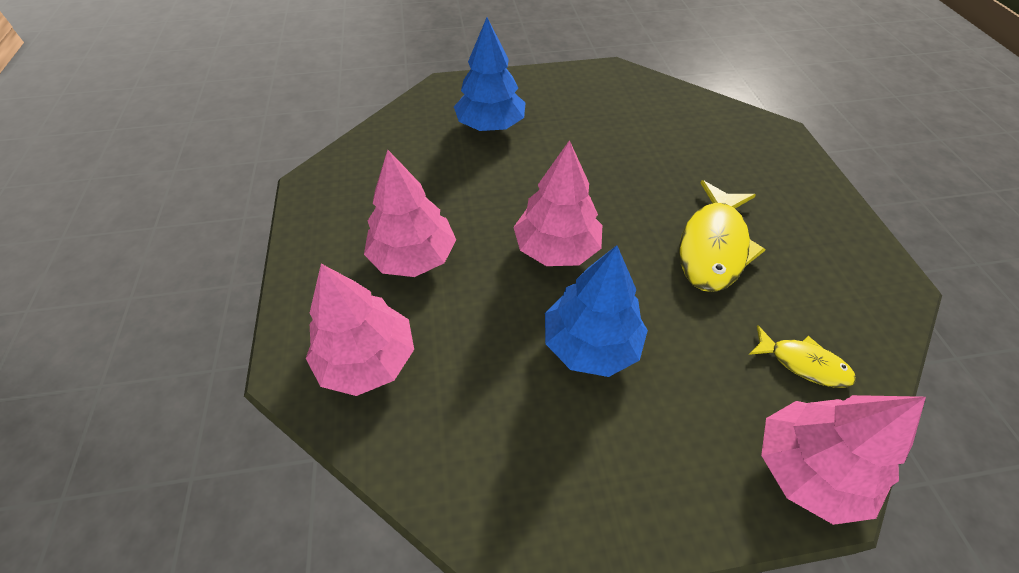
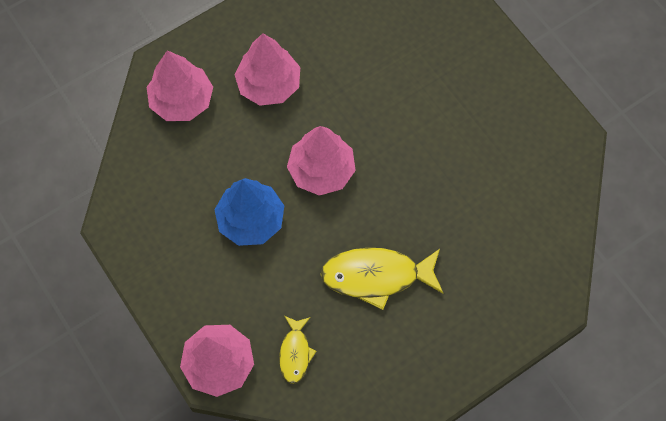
camera: 65 degrees right, 15 degrees up
(490, 125) = (434, 69): blue tree -> none

